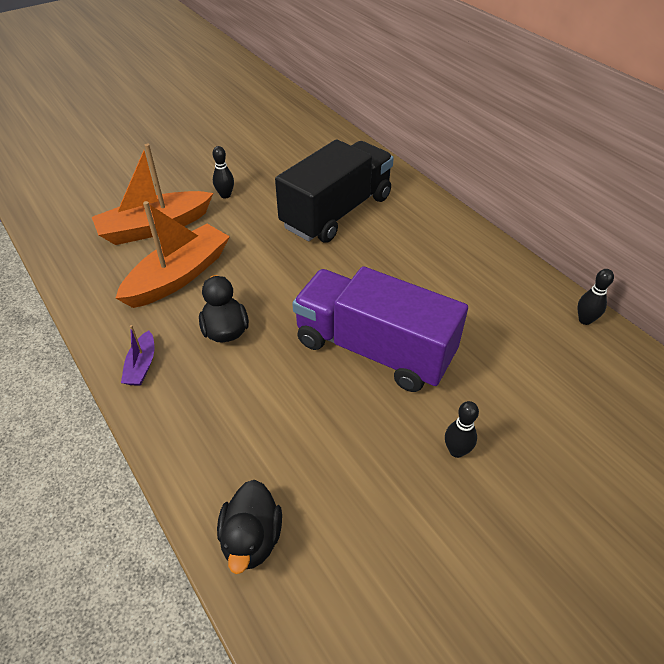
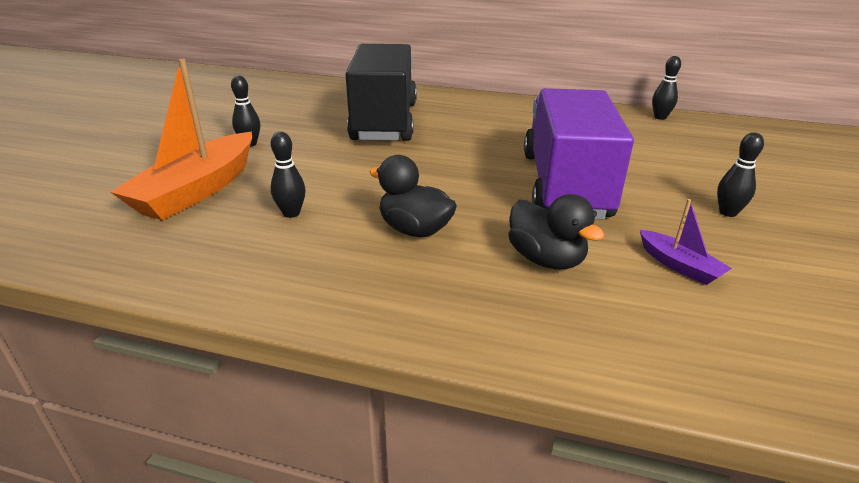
camera: 40 degrees left, 15 degrees down
(142, 366) = (366, 298): purple boat -> purple boat (679, 265)
(179, 276) = (291, 213): orange boat -> black bowling pin
(252, 539) = (719, 362): black duck -> black duck (546, 259)
(373, 349) = (564, 185): purple truck -> purple truck turned 105 degrees clockwise

